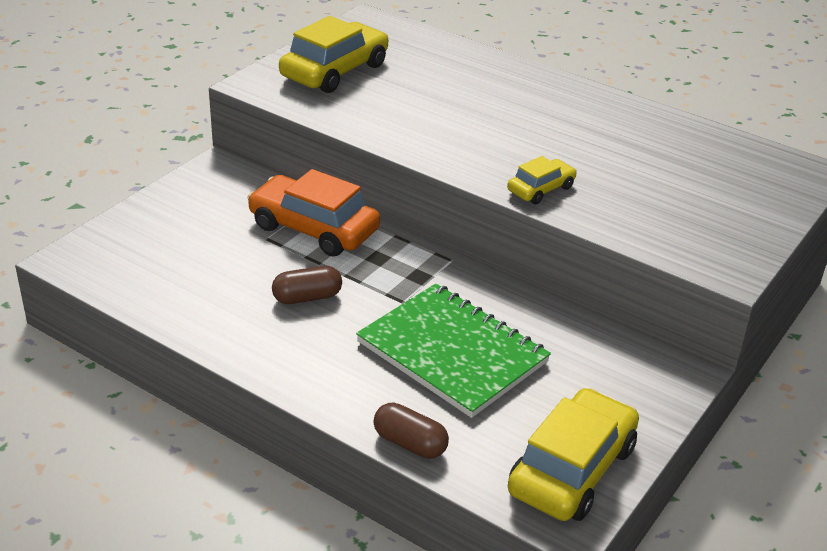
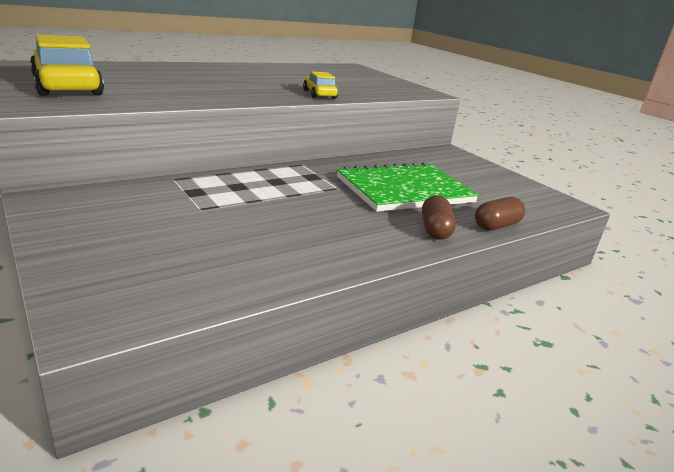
camera: 70 degrees left, 10 degrees down
(307, 297) = (304, 215): brown capsule -> brown capsule (435, 230)
(313, 229) = (210, 190): orange car -> none
(572, 469) = (525, 193): yellow car -> none

